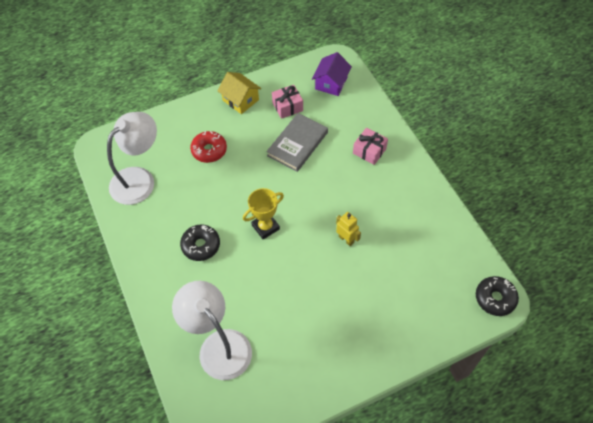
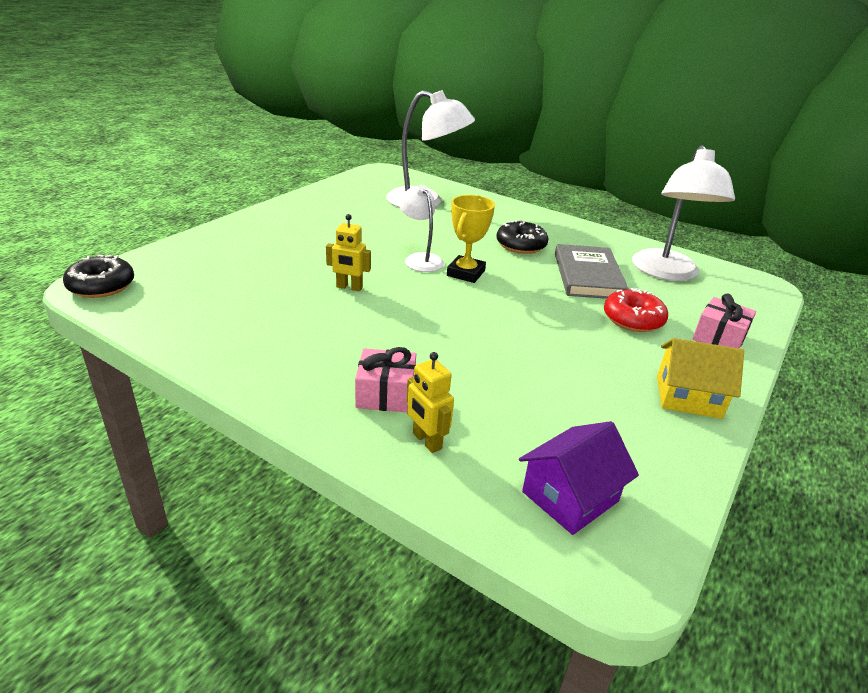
camera: 145 degrees right, 25 degrees down
(283, 255) = (420, 259): none -> white lamp
(287, 107) = (600, 415): pink gift -> pink gift (719, 338)
(297, 144) = (519, 365): grey book -> grey book (588, 276)
(331, 83) = (570, 496): purple house -> purple house turned 60 degrees clockwise
(366, 122) = (426, 441): none -> yellow robot

